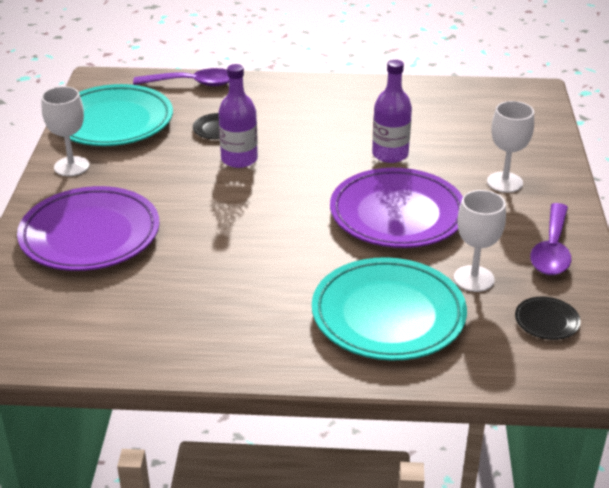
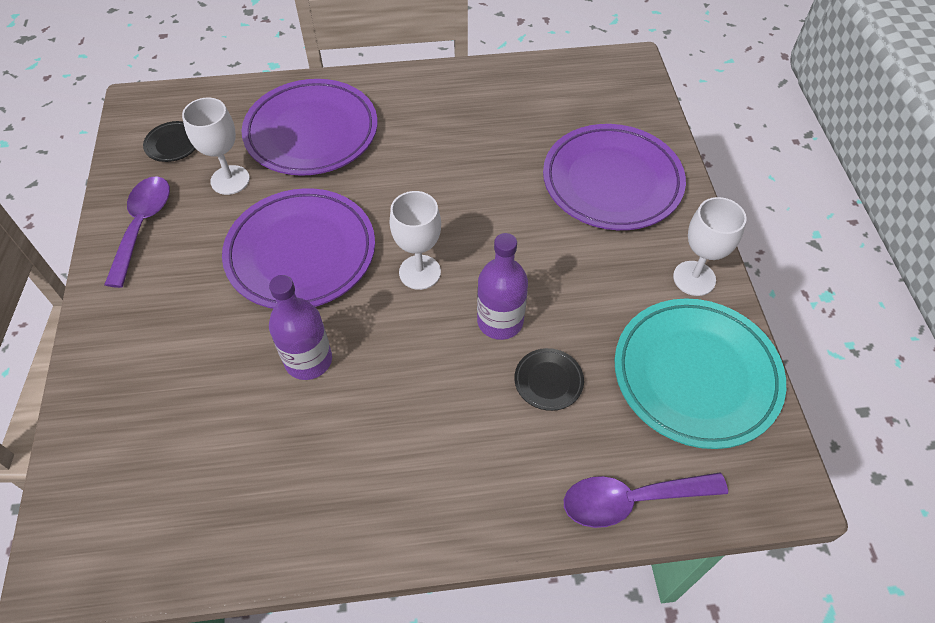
camera: 170 degrees right, 20 degrees up
(388, 315) = (312, 133): turquoise plate -> purple plate
(504, 182) = (167, 326): white goblet -> white goblet (419, 272)

